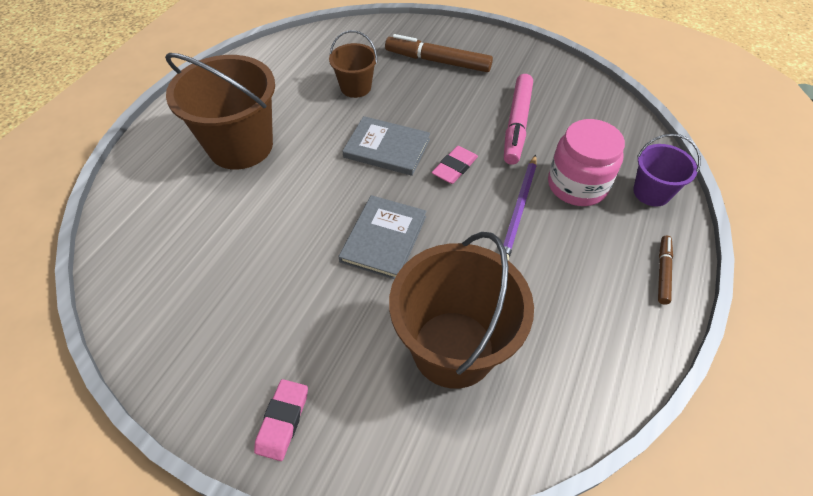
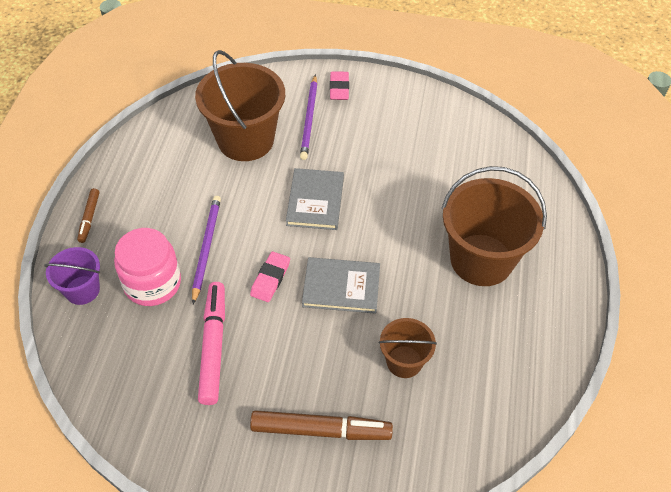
camera: 165 degrees right, 0 degrees up
(351, 366) = (309, 119): none -> purple pencil

